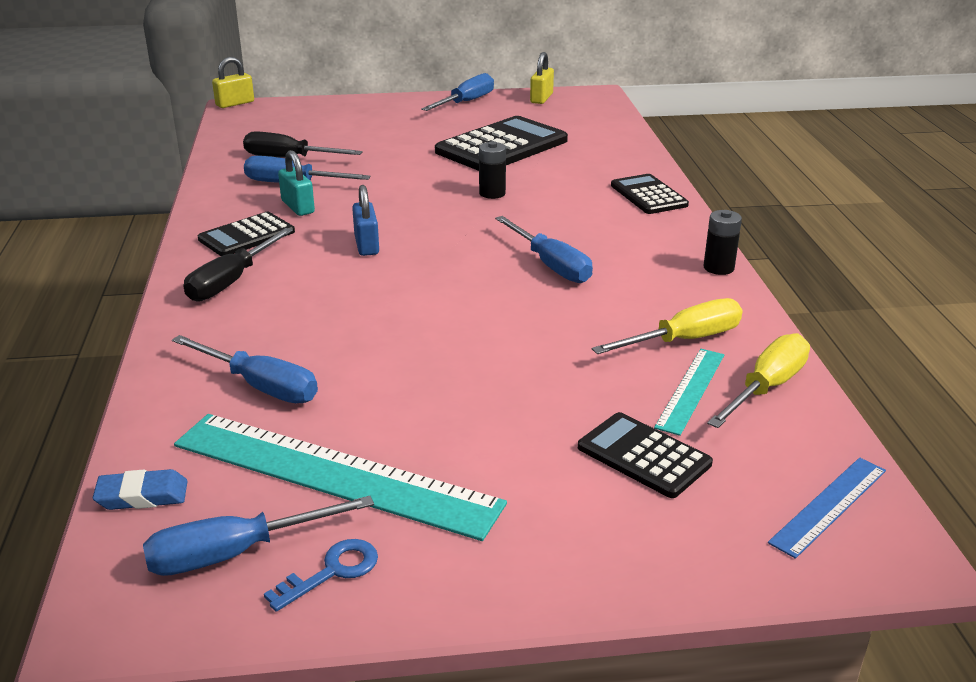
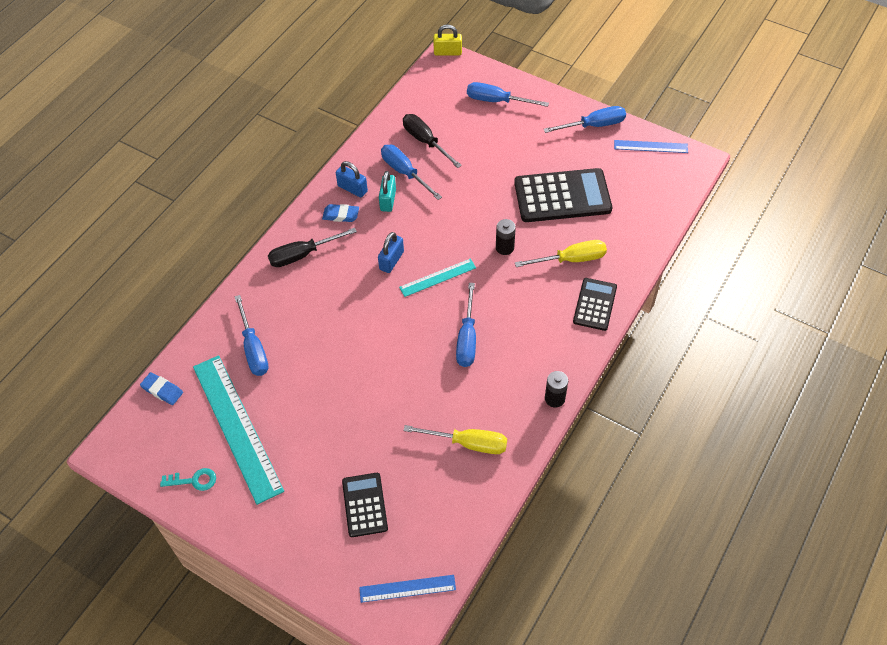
camera: 40 degrees right, 25 degrees up
(235, 553) = (170, 446): blue screwdriver -> blue screwdriver (497, 101)
(236, 213) = (352, 189): none -> blue padlock
(246, 235) = (341, 215): black calculator -> blue eraser
(332, 571) = (194, 480): blue key -> turquoise key
(541, 98) = (650, 146): yellow padlock -> blue ruler
(690, 390) = (431, 479): turquoise ruler -> turquoise ruler (437, 277)
(766, 387) = (468, 503): yellow screwdriver -> yellow screwdriver (571, 259)

